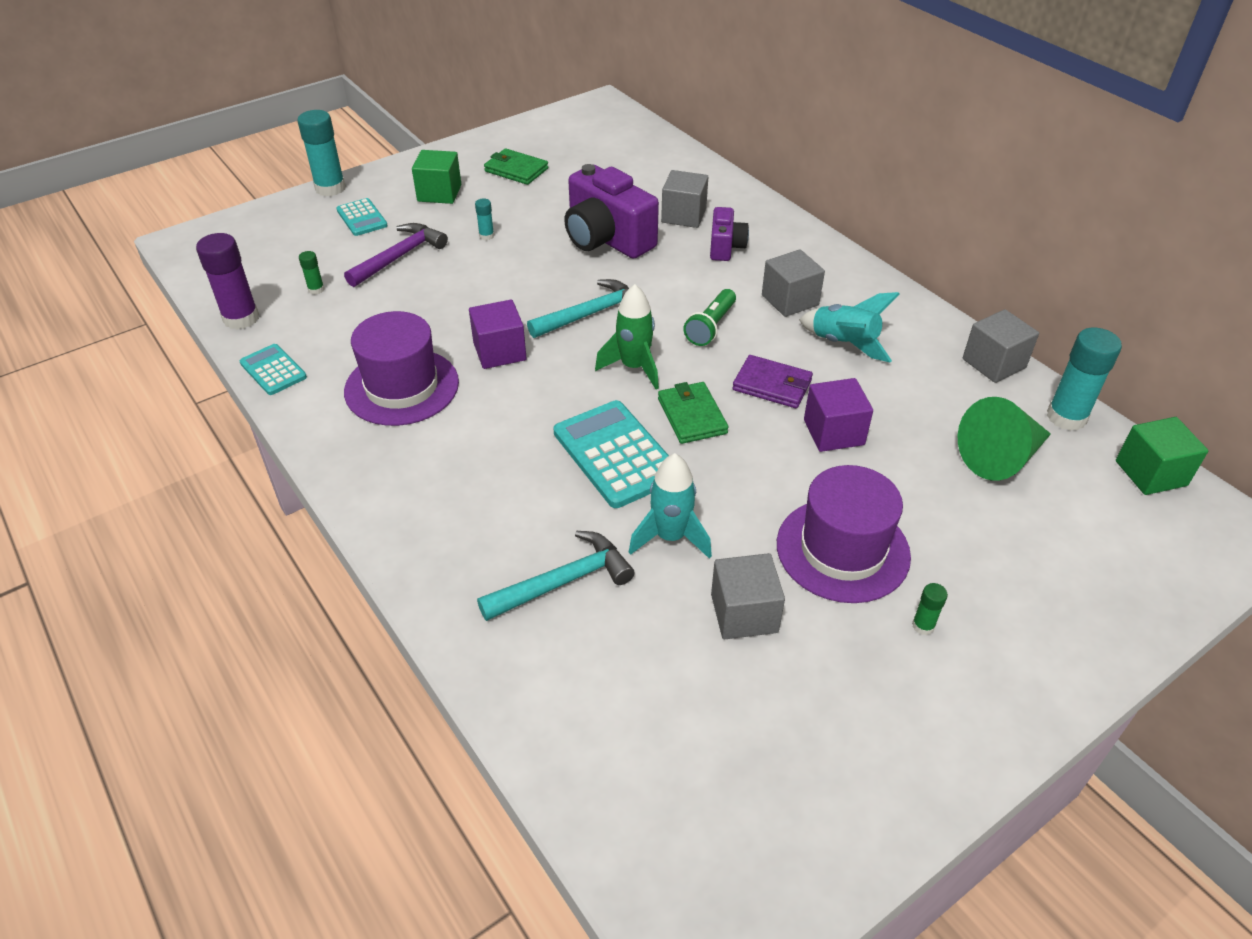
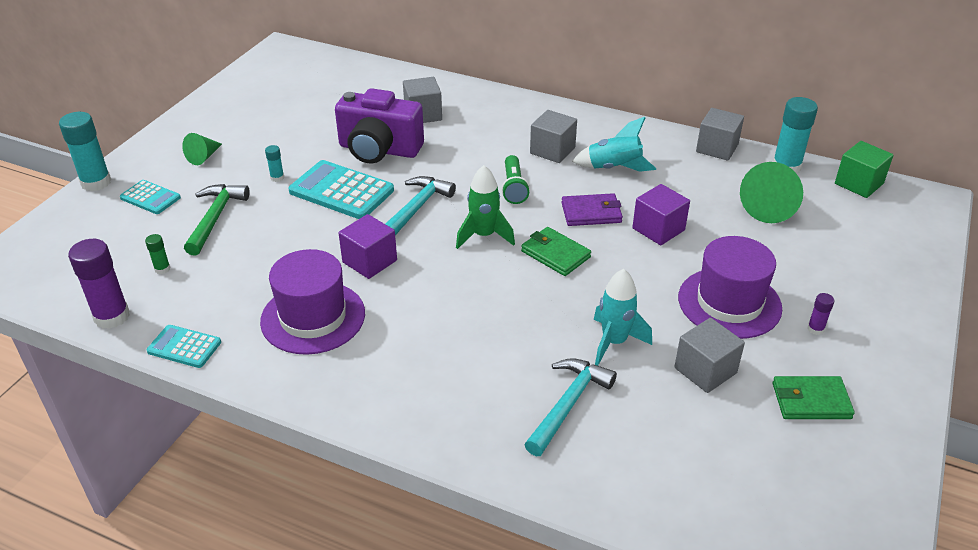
camera: 30 degrees left, 5 degrees down
(400, 256) = (215, 218): purple hammer -> green hammer
(439, 193) = (204, 157): green cube -> green cone
(516, 170) = (255, 119): green wallet -> green wallet (810, 401)
(616, 454) = (526, 301): turquoise calculator -> turquoise calculator (341, 191)
(725, 247) = (474, 128): purple camera -> none
(923, 626) = (815, 329): green glue stick -> purple glue stick

